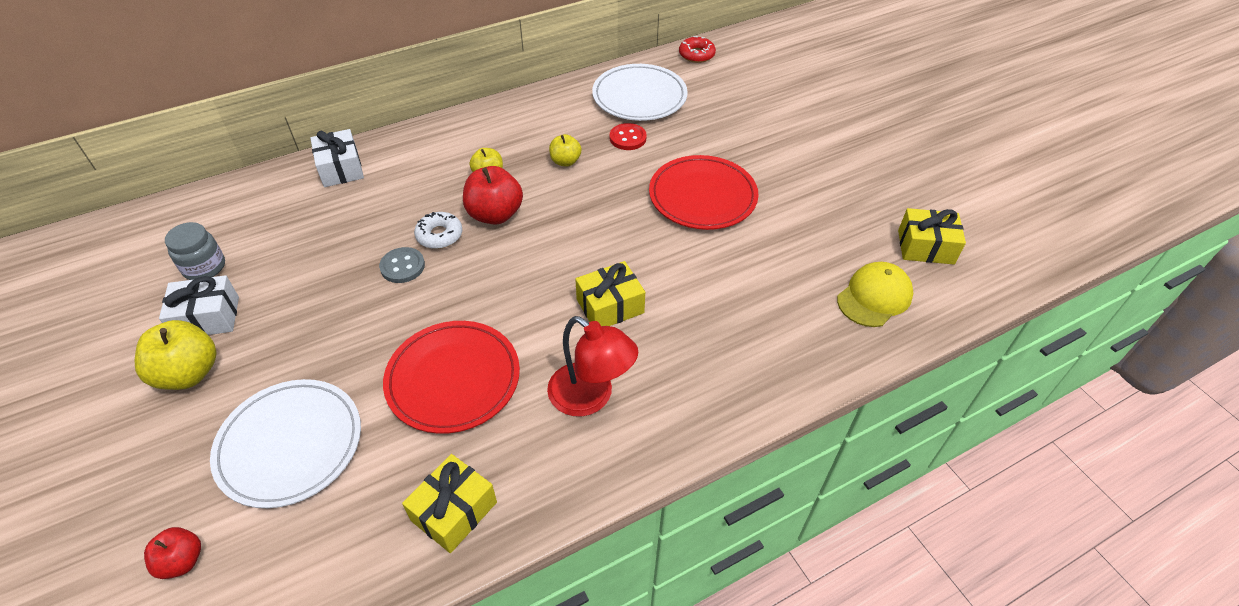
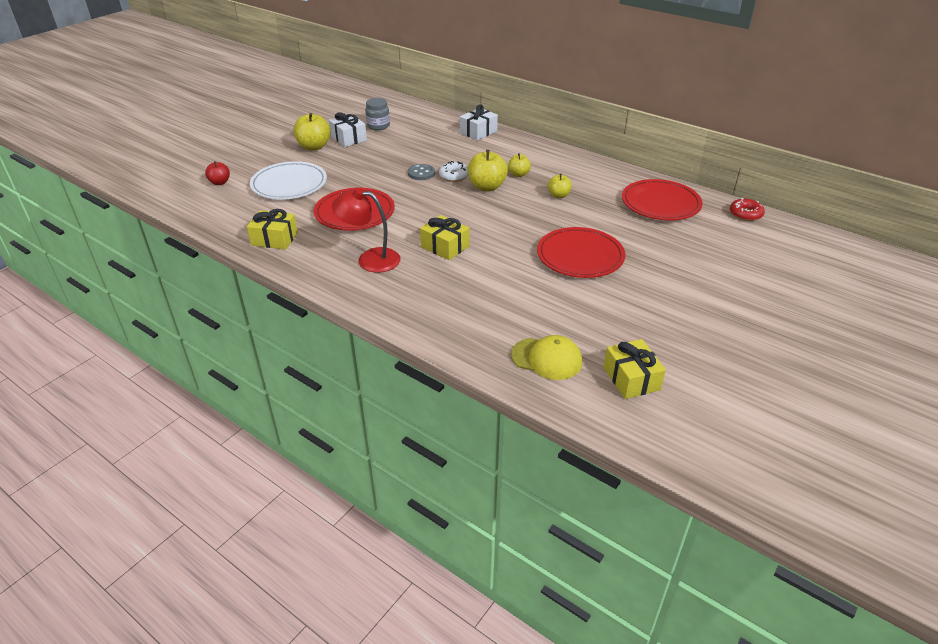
camera: 65 degrees right, 10 degrees down
(495, 214) = (487, 187): red apple -> yellow apple
(591, 397) = (370, 259): red lamp -> red lamp turned 90 degrees clockwise
(627, 138) = (608, 211): red button -> none
(639, 97) = (660, 204): white plate -> red plate

